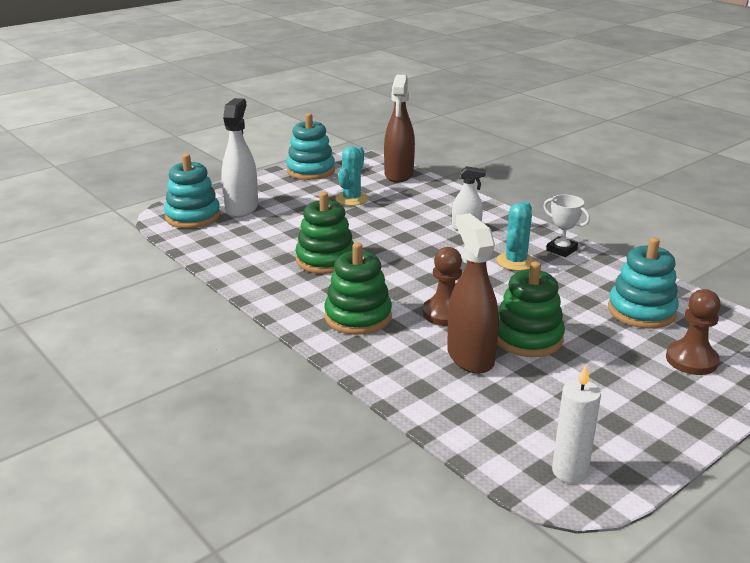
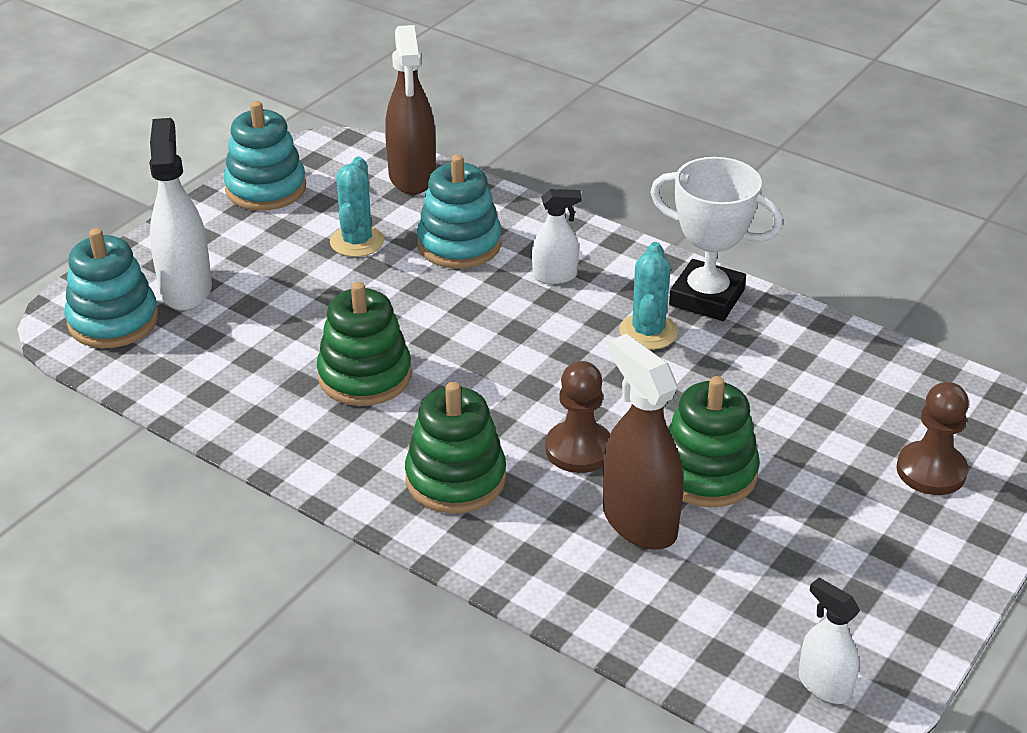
camera: 15 degrees left, 10 degrees up
(561, 250) = (706, 297): white trophy -> white trophy, size x1.73
(569, 471) = (824, 685): white candle -> white spray bottle
(641, 311) = (846, 396): turquoise stacking toy -> turquoise stacking toy (459, 244)

